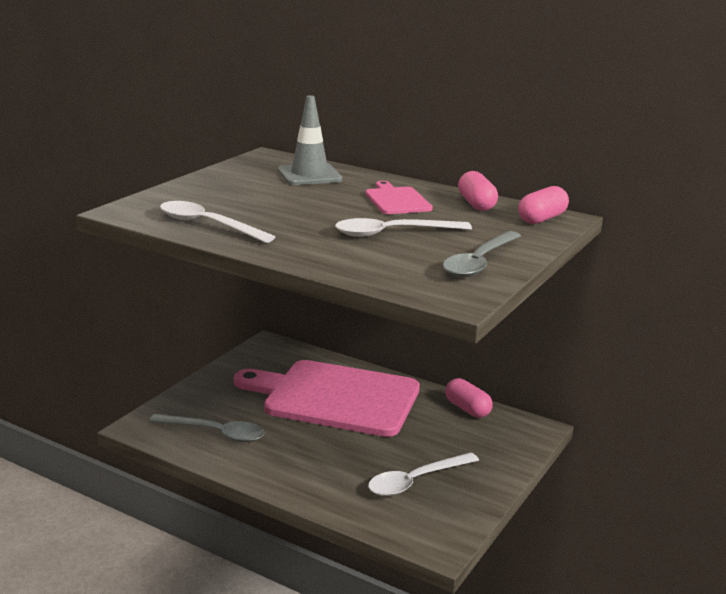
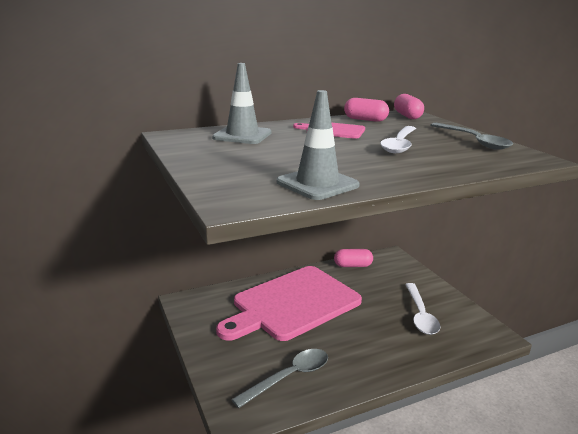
camera: 55 degrees left, 0 degrees up
(207, 225) = (317, 184): white spoon -> grey traffic cone

